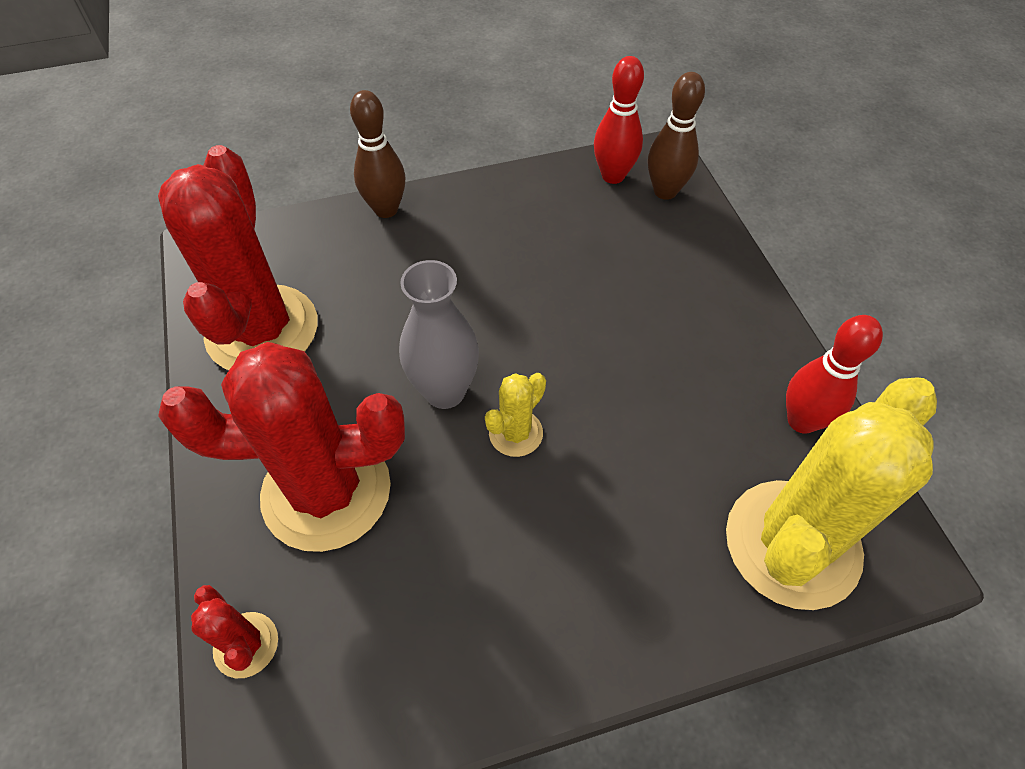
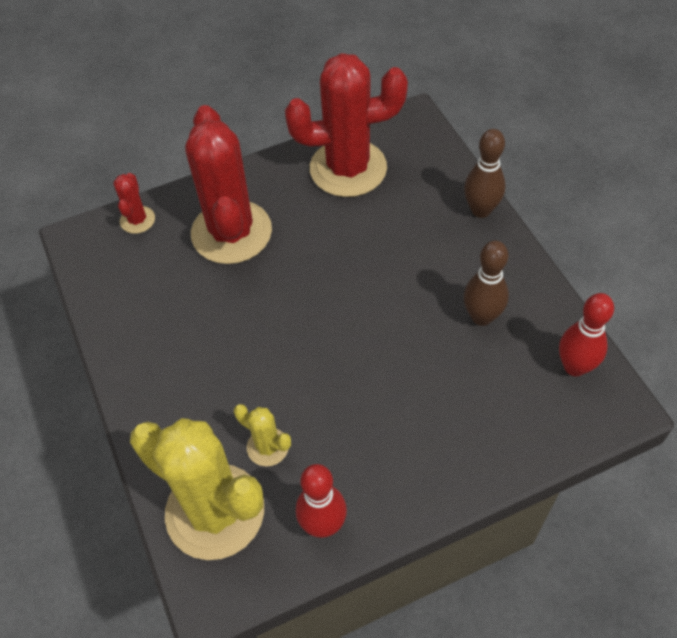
camera: 85 degrees right, 0 degrees up
(246, 645) = (137, 220): red cactus -> red cactus turned 45 degrees counterclockwise
(445, 391) = (314, 279): grey vase -> none
(516, 433) = (286, 327): yellow cactus -> yellow cactus (267, 447)
(665, 191) = (567, 412): brown bowling pin -> brown bowling pin (481, 317)

